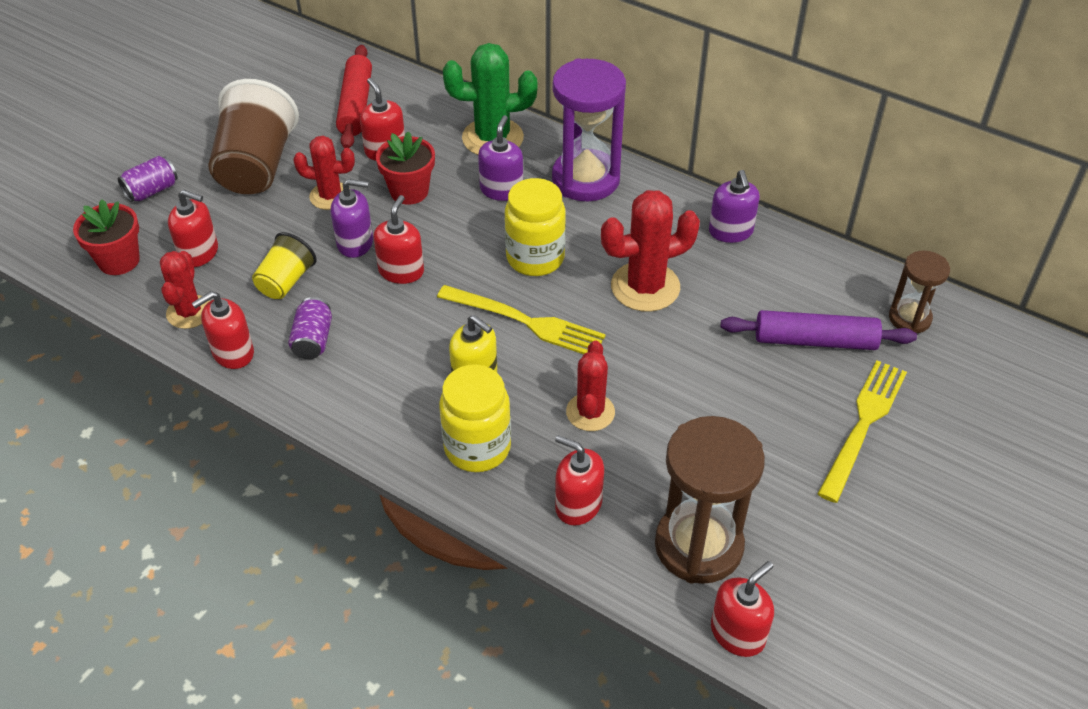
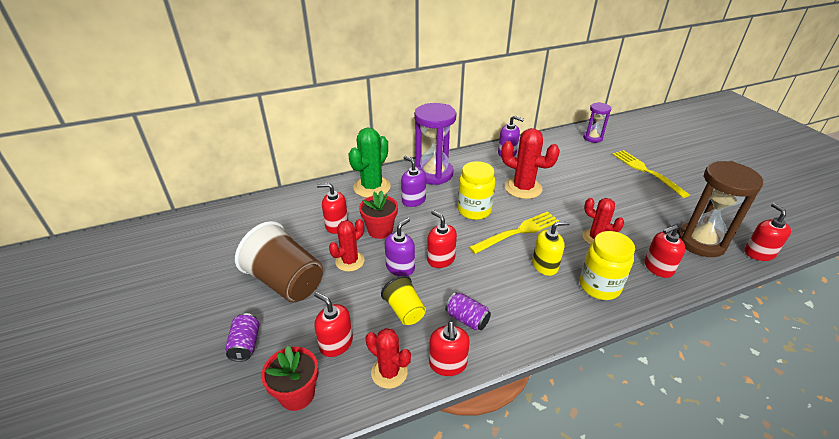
camera: 55 degrees left, 10 degrees down
(199, 253) = (336, 343): red soap dispenser -> red soap dispenser turned 105 degrees counterclockwise
(356, 105) = (285, 220): red rolling pin -> none
(645, 287) = (523, 188): red cactus -> red cactus turned 75 degrees counterclockwise
(815, 340) = (590, 162): purple rolling pin -> none
(909, 318) = (592, 138): brown hourglass -> purple hourglass

